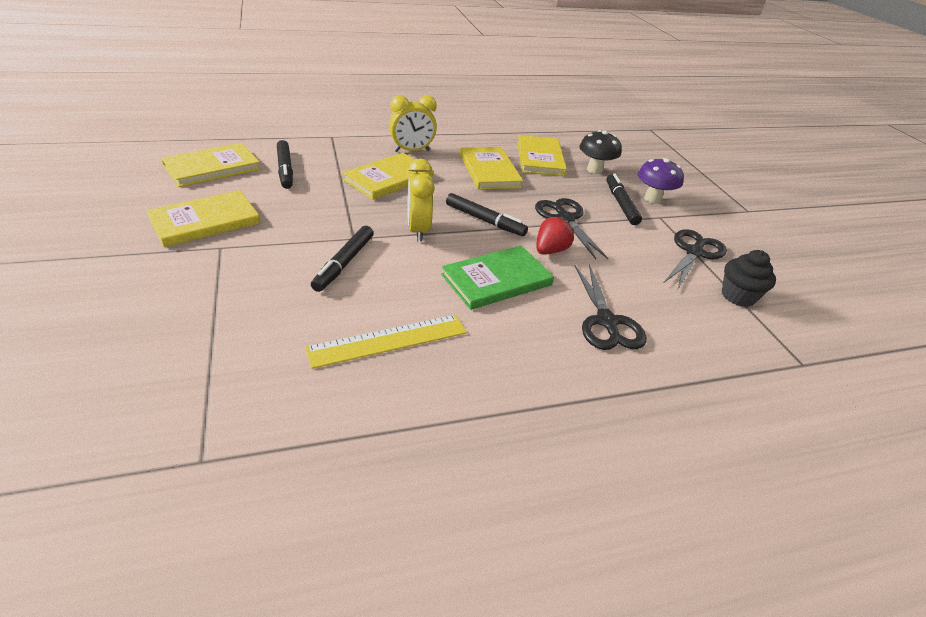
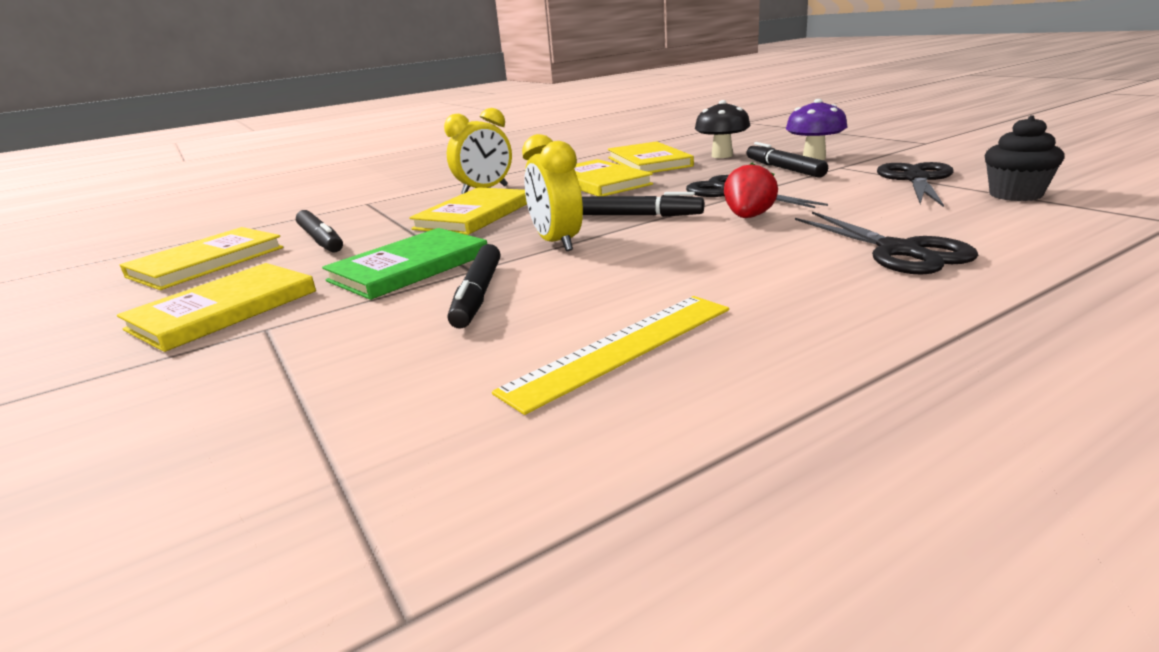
camera: 10 degrees left, 15 degrees down
(496, 280) = (711, 255): green book -> green book (409, 267)

